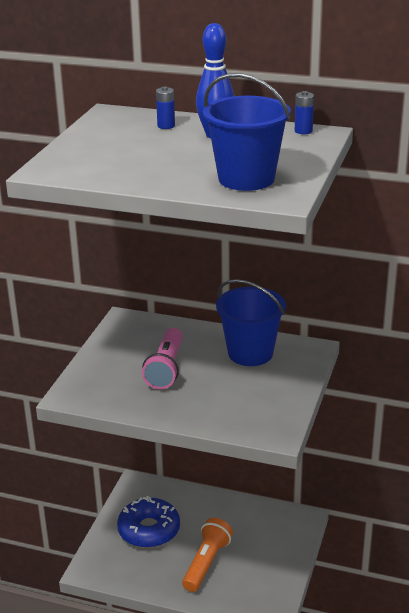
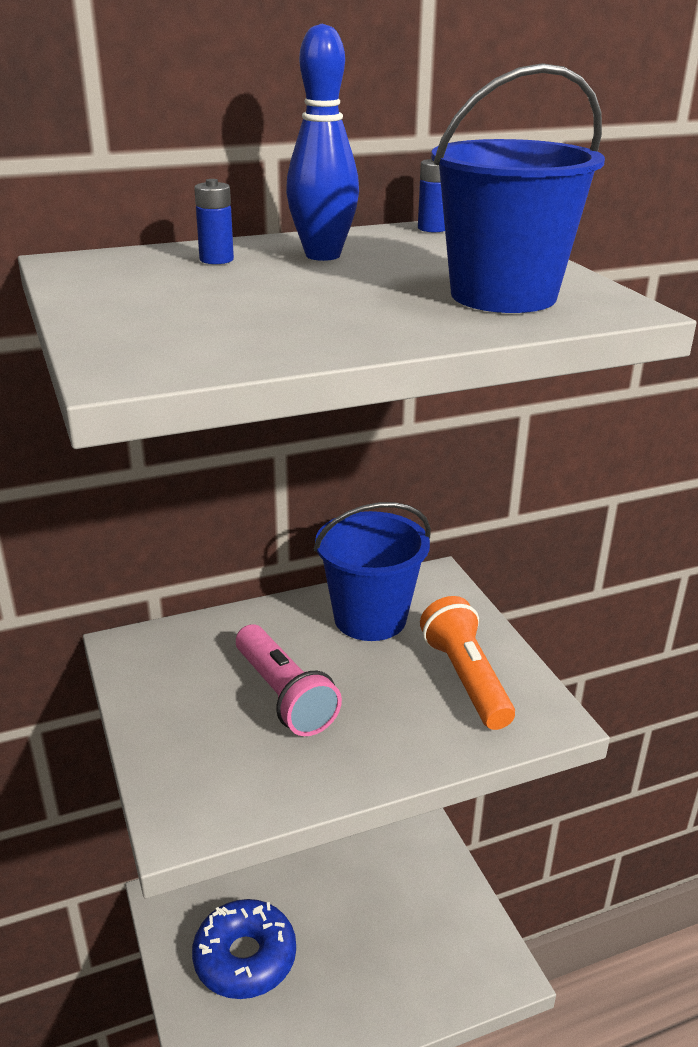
camera: 40 degrees left, 0 degrees up
(206, 563) = (365, 957): orange flashlight -> orange flashlight (466, 679)

